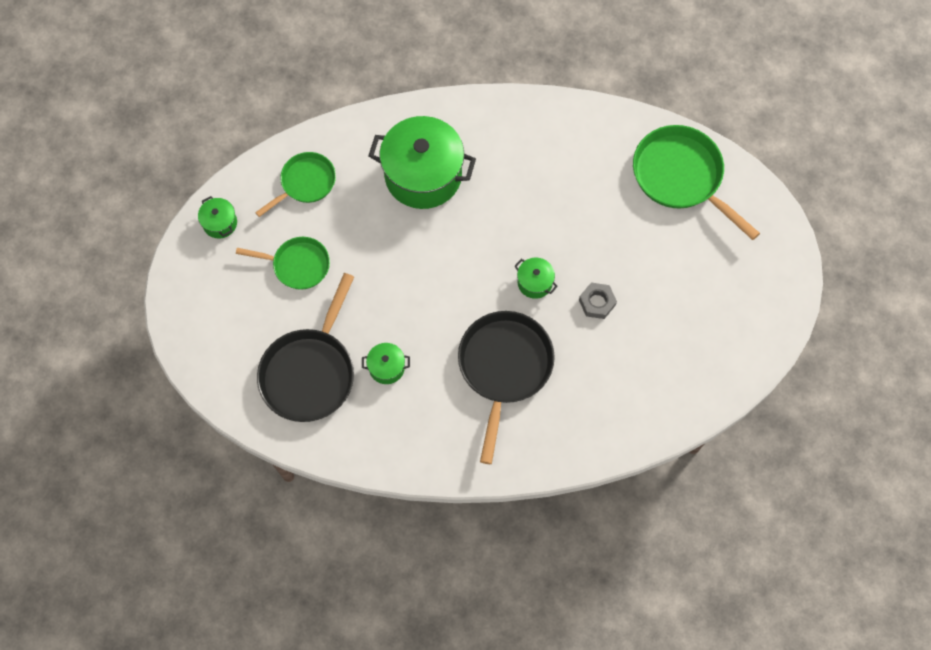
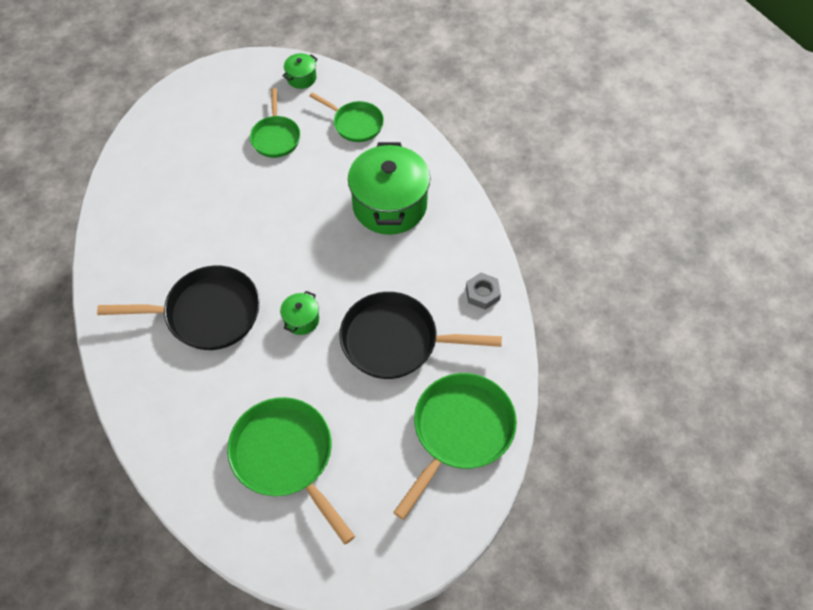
camera: 75 degrees right, 10 degrees down
(310, 372) = (178, 169): black pan -> black pan (396, 341)
(386, 367) = (191, 222): green pot -> none
(597, 302) = (292, 379): grey nut -> grey nut (482, 293)
(673, 322) = (286, 457): none -> green pan

